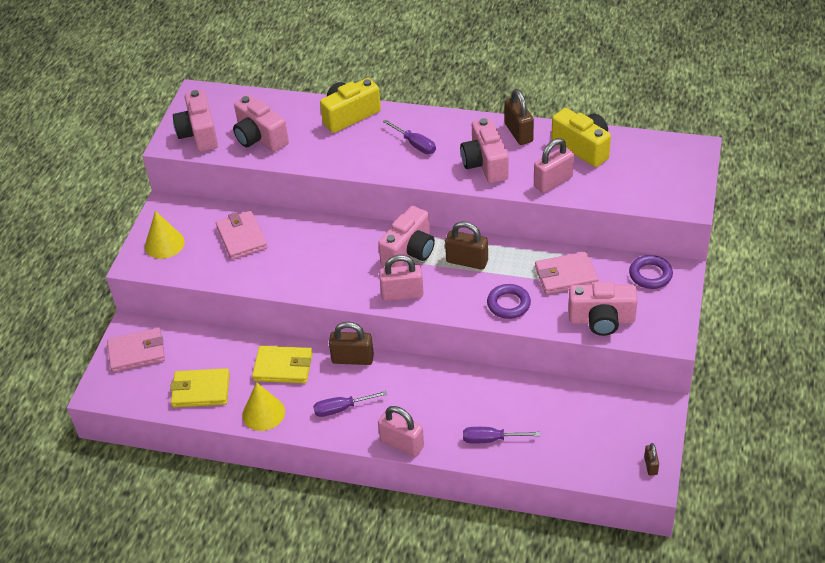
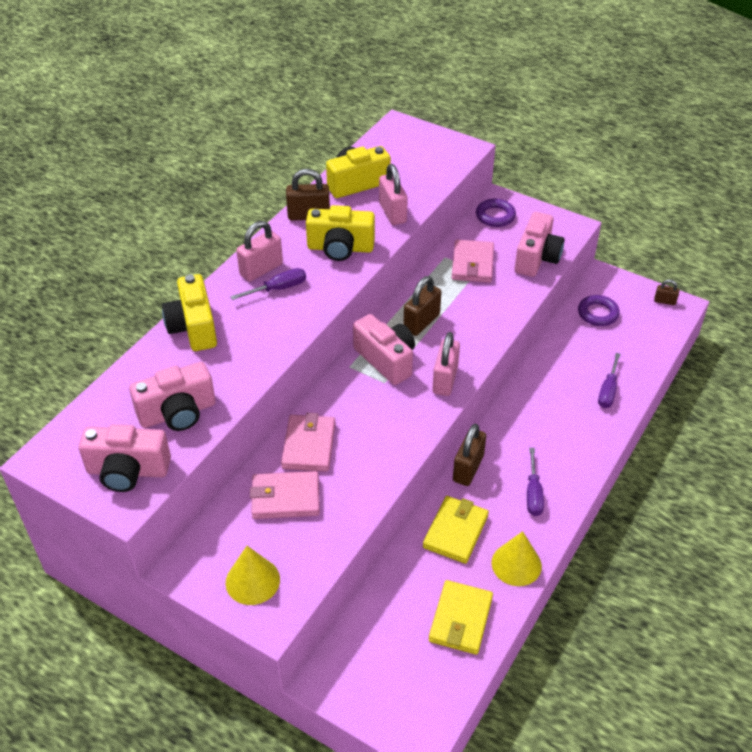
camera: 75 degrees left, 0 degrees up
(137, 352) = (371, 679): pink wallet -> pink wallet (309, 445)
(402, 444) = (594, 456): pink padlock -> pink padlock (261, 270)
(485, 164) = (340, 248): pink camera -> yellow camera
(508, 304) = (492, 309): purple ring -> purple ring (597, 313)

